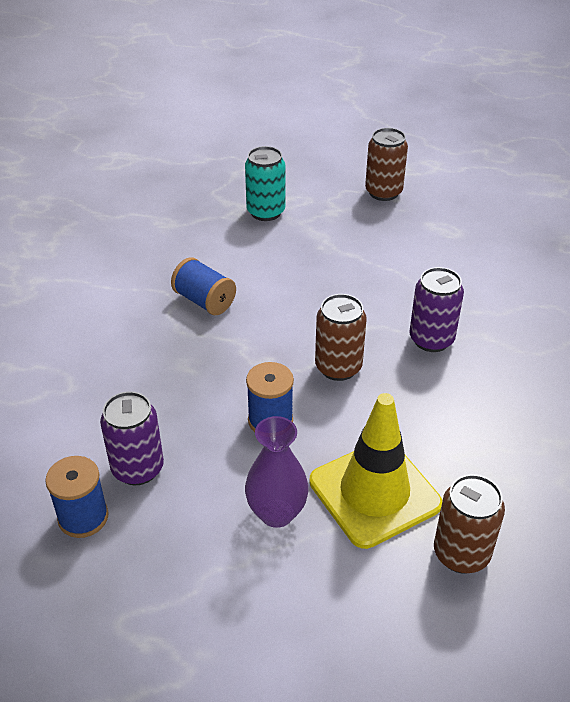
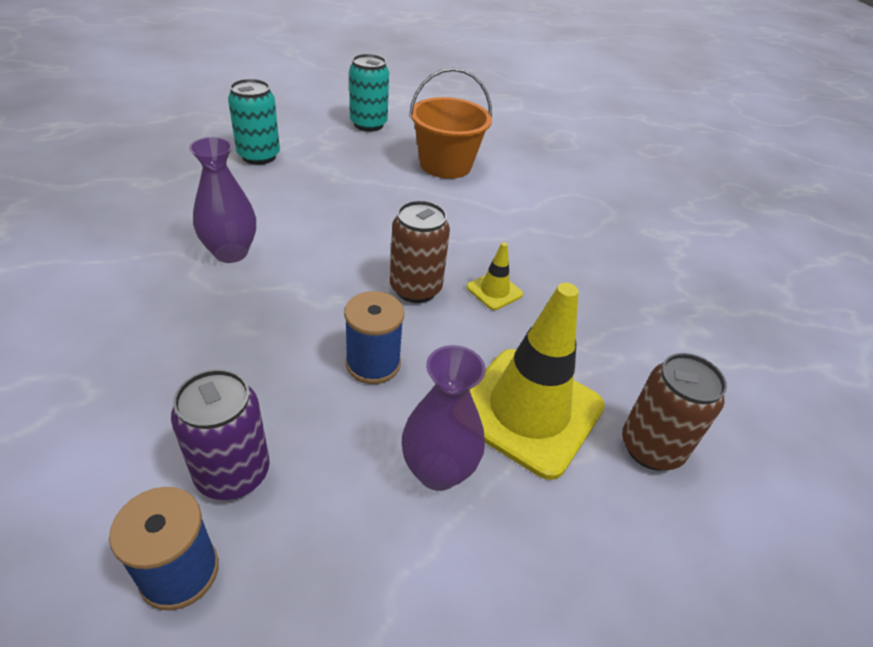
camera: 30 degrees left, 0 degrees up
(204, 301) = (231, 253): blue spool -> purple vase
(383, 192) = (368, 124): brown can -> turquoise can
(408, 386) = (494, 291): none -> yellow traffic cone
(431, 339) = (489, 242): purple can -> none
(436, 250) = (445, 165): none -> orange bucket

